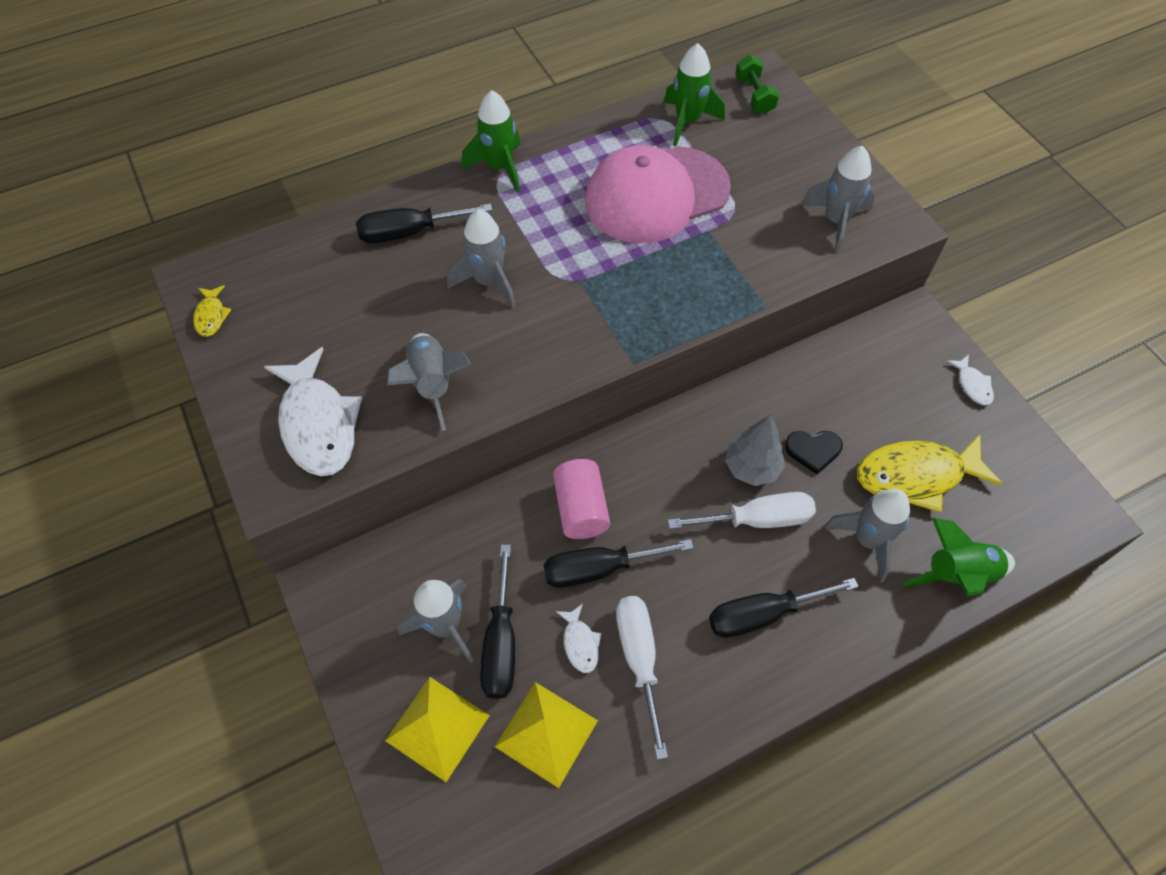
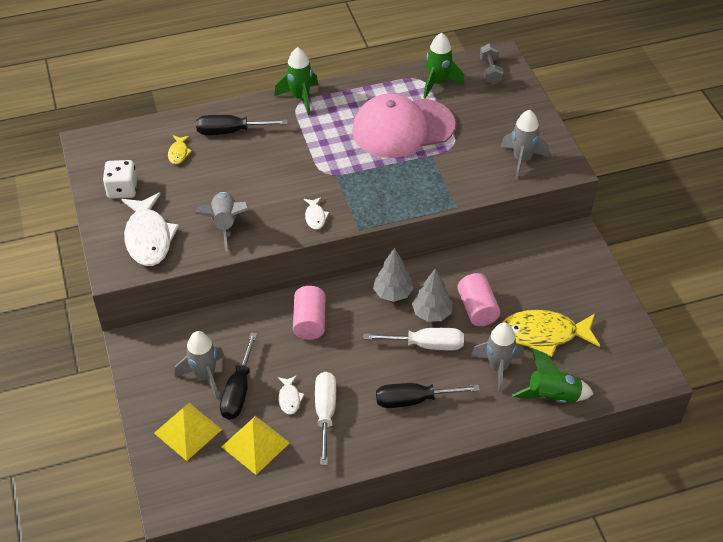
camera: 10 degrees right, 10 degrees down
(211, 316) = (93, 166): yellow fish -> yellow fish (178, 153)
(263, 348) = (122, 189): none -> white dice
(488, 281) = (275, 168): grey rocket -> none
(599, 569) = (312, 358): black screwdriver -> none
(689, 444) = (393, 293): none -> grey tree
(754, 96) = (490, 71): green dumbbell -> grey dumbbell
(813, 450) = (477, 309): black heart -> pink cylinder
(972, 385) = (603, 284): white fish -> white fish (315, 217)

